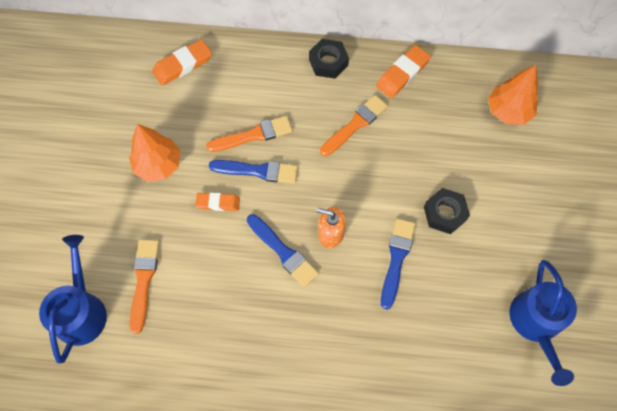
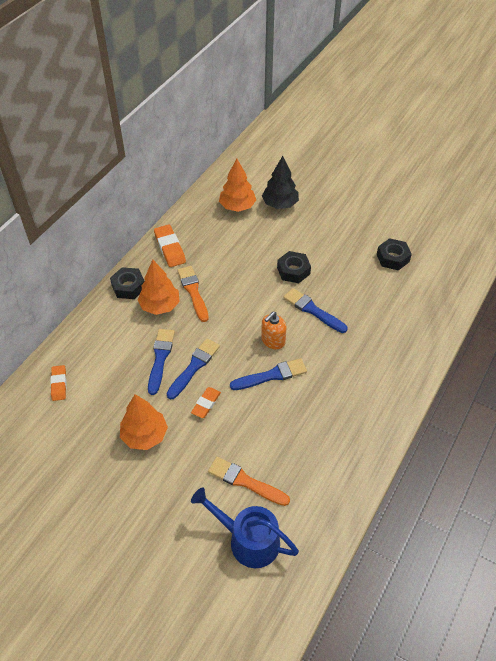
camera: 65 degrees left, 15 degrees down
(183, 65) = (59, 384): orange eraser -> orange eraser, size x0.65
(253, 135) = (160, 358): orange brush -> blue brush
(319, 103) = (160, 306): none -> orange tree
(536, 323) = (392, 258): blue watering can -> black nut
(543, 155) = (280, 204): none -> black tree

